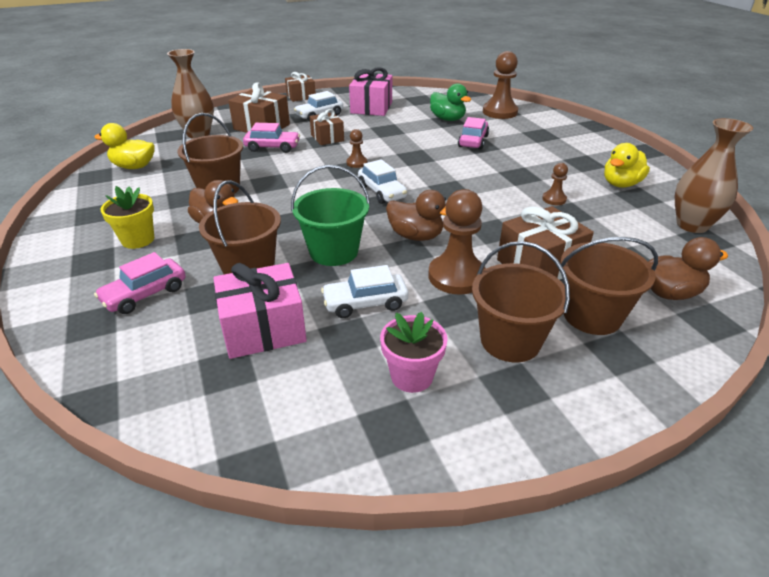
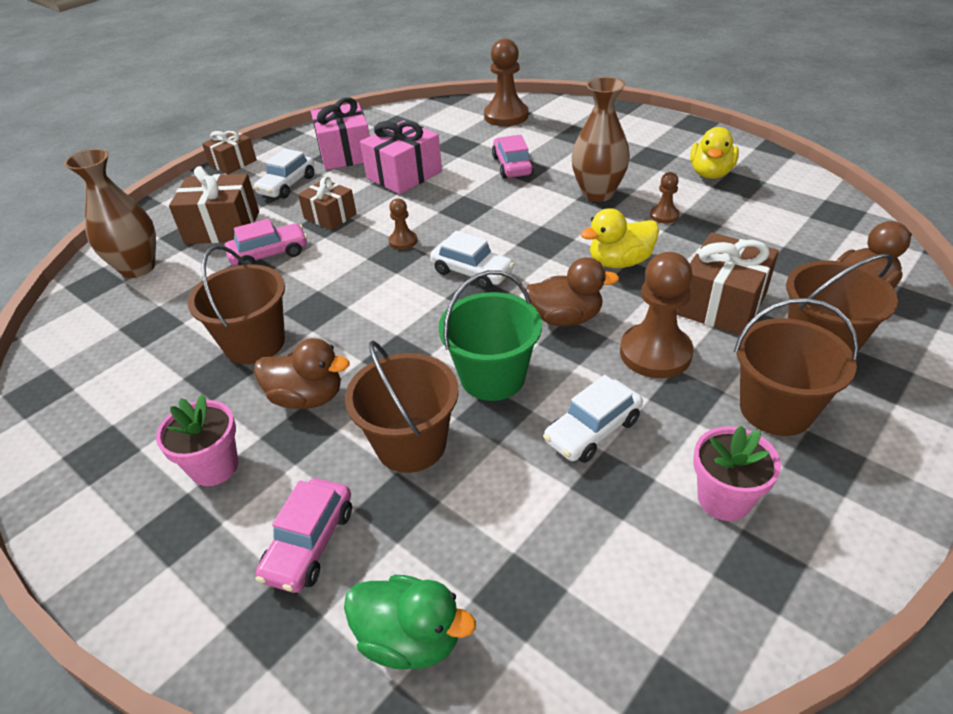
camera: 25 degrees left, 5 degrees up
(134, 167) = (88, 354): yellow duck -> yellow duck (619, 262)
(138, 240) = (214, 467): yellow flower pot -> pink flower pot
(263, 329) = (510, 519): pink gift -> pink gift (404, 175)
(447, 119) = (455, 143): green duck -> green duck (410, 639)
(692, 225) = (813, 201): brown vase -> brown vase (597, 193)

